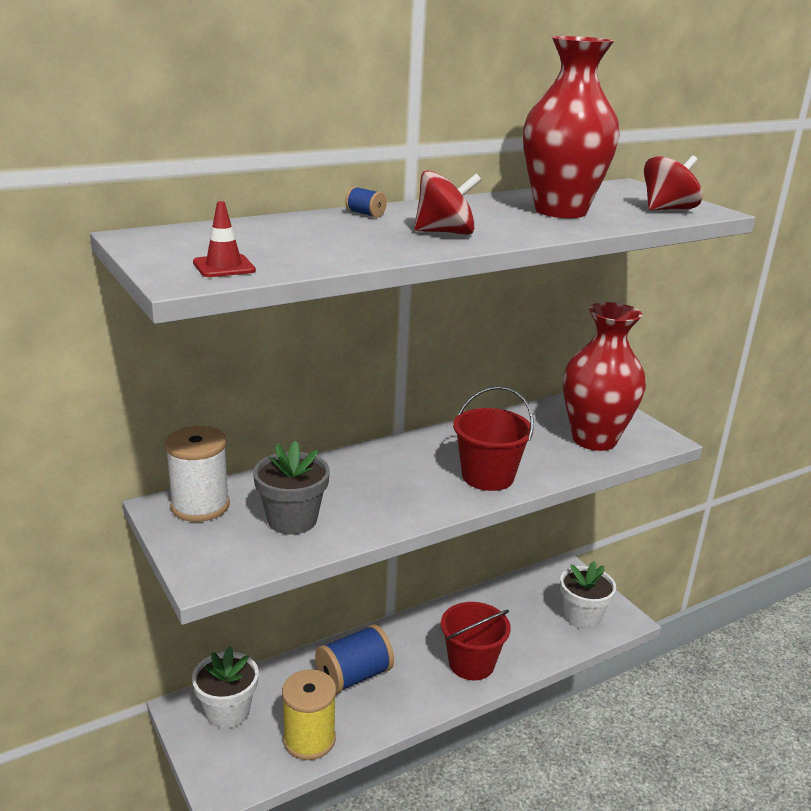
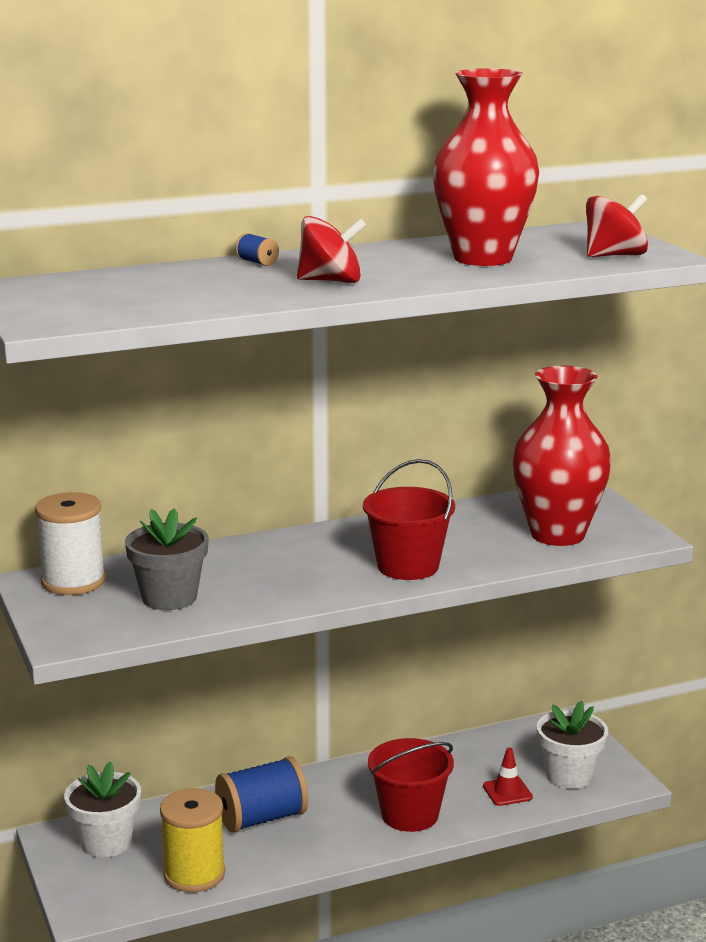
camera: 10 degrees right, 5 degrees down
(224, 266) = (82, 313): red traffic cone -> red traffic cone (507, 792)

